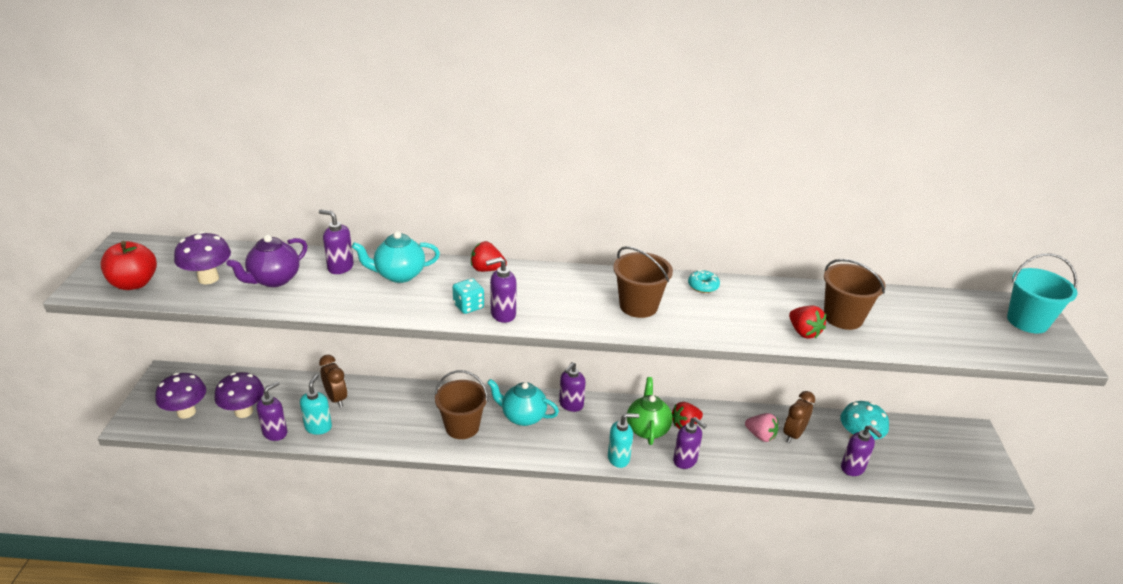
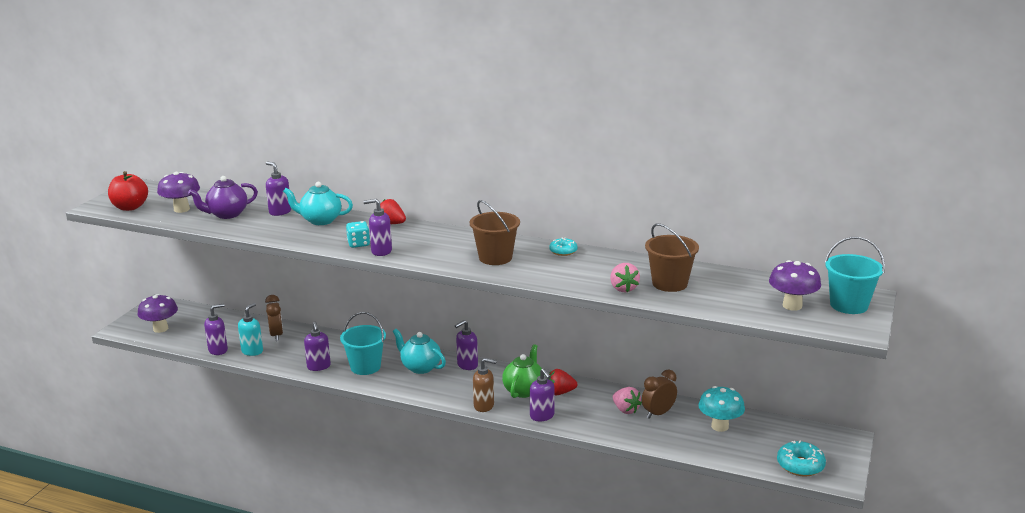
camera: 20 degrees right, 10 degrees down
(244, 411) = (202, 334): purple mushroom -> purple mushroom (792, 306)
(462, 427) = (365, 367): brown bucket -> turquoise bucket
(619, 458) = (484, 406): turquoise soap dispenser -> brown soap dispenser
(803, 332) = (623, 288): red strawberry -> pink strawberry
(853, 468) = (697, 445): purple soap dispenser -> purple soap dispenser (319, 366)
(957, 475) = (800, 465): none -> turquoise donut

